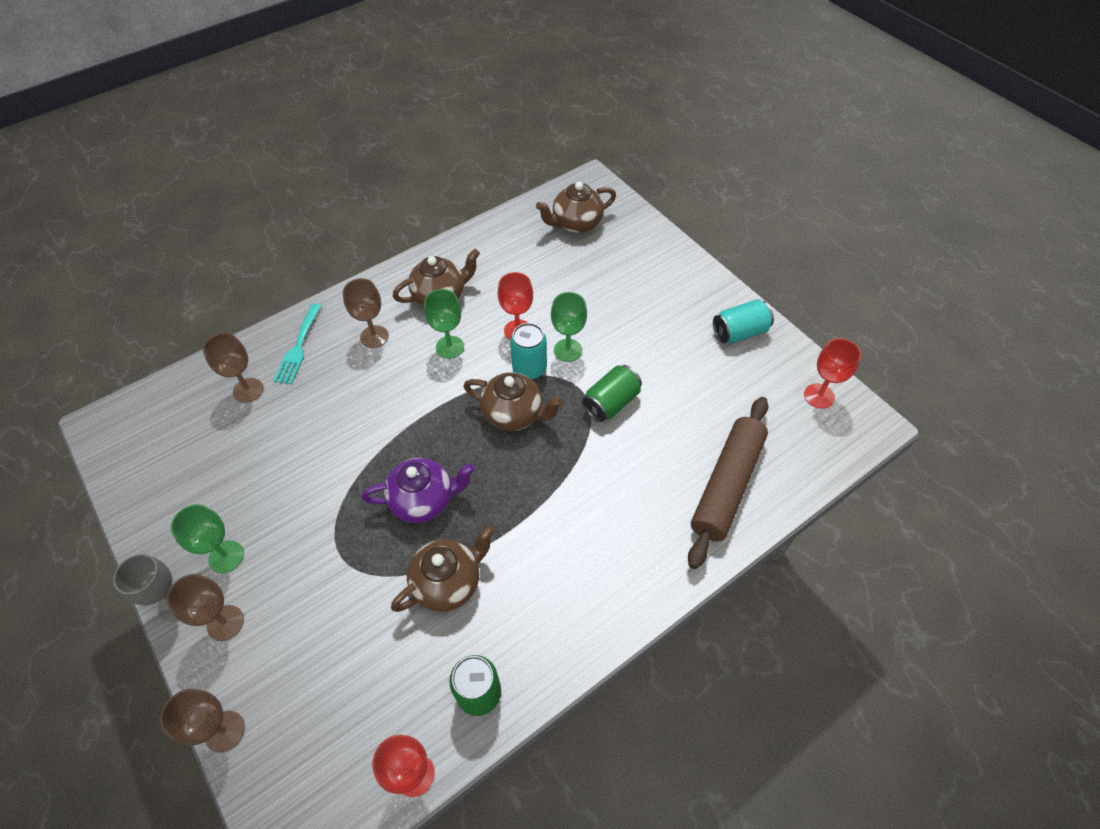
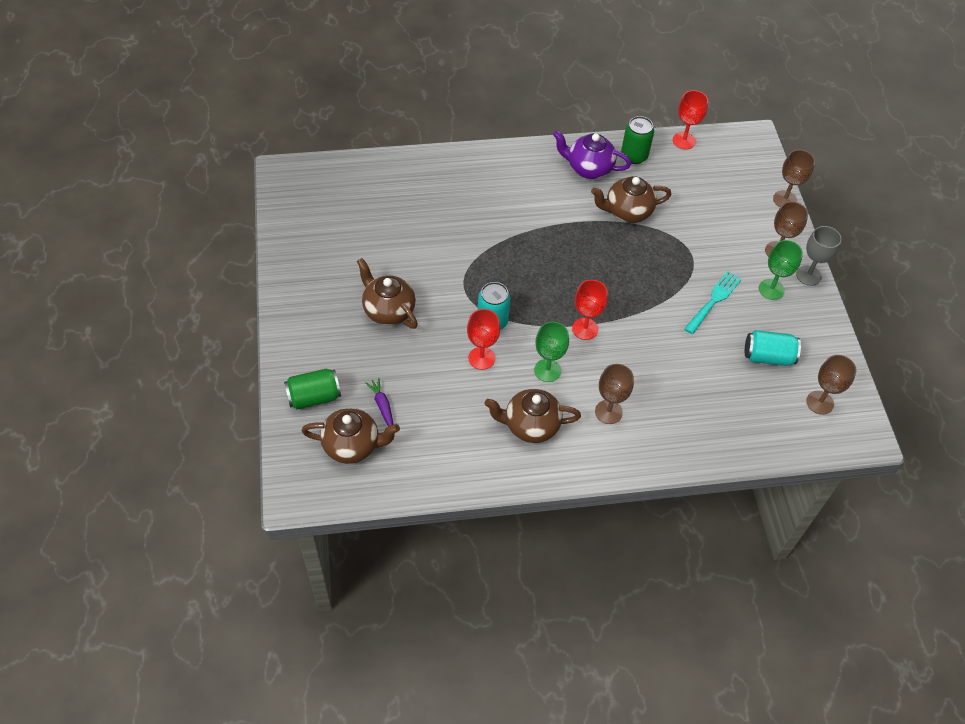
camera: 155 degrees left, 0 degrees up
(248, 390) = (734, 411): brown goblet -> brown goblet (820, 402)
(298, 347) = (680, 433): turquoise fork -> turquoise fork (714, 300)
(423, 500) = (622, 264): purple teapot -> purple teapot (588, 168)
(514, 414) = (526, 292): brown teapot -> brown teapot (388, 310)
(568, 350) = (452, 321): green goblet -> none
(575, 258) = (382, 406): none -> purple carrot
(611, 402) = (448, 267): green can -> green can (314, 397)
(726, 485) = (413, 183): brown rolling pin -> none
(739, 332) = (305, 272): turquoise can -> turquoise can (768, 356)
(819, 396) = (297, 203): red goblet -> red goblet (585, 329)

